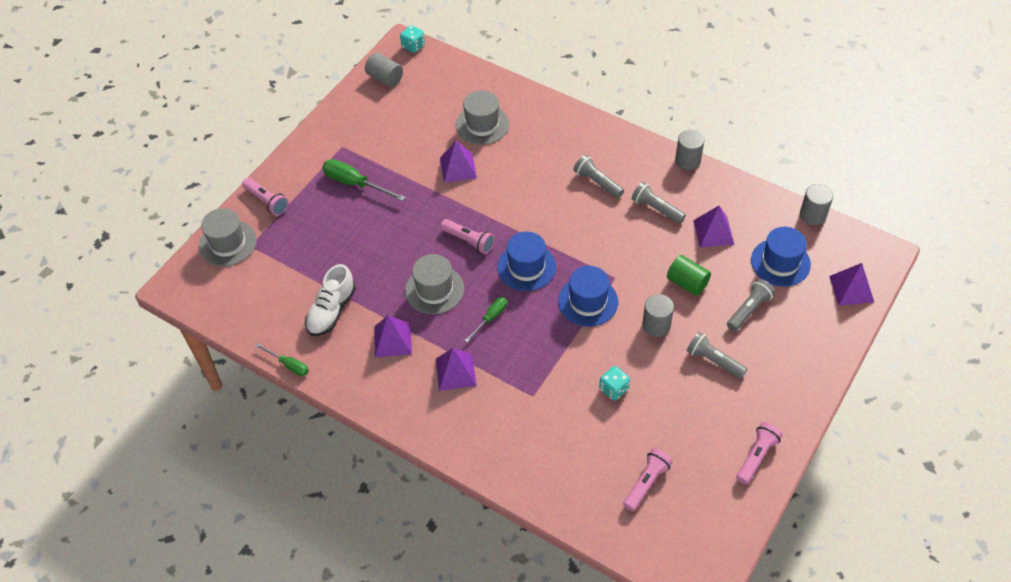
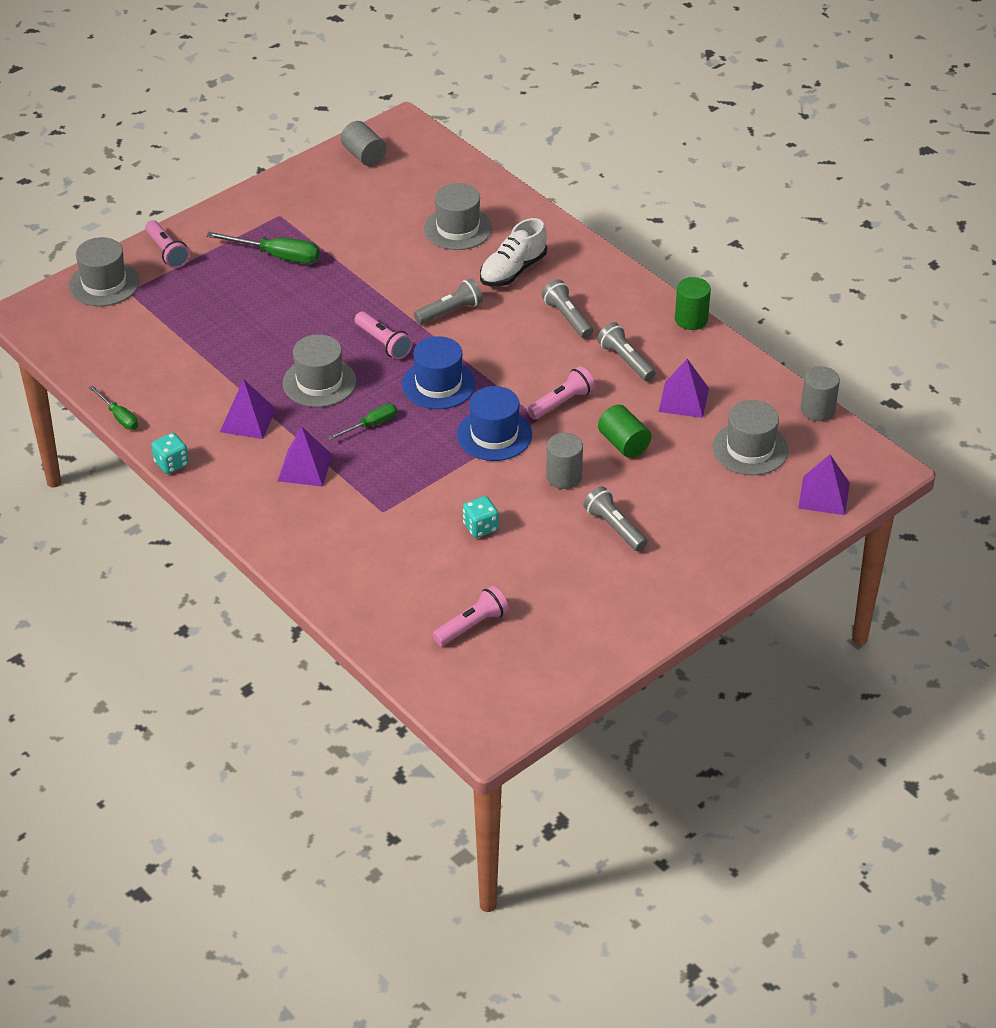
camera: 15 degrees right, 10 degrees down
(331, 311) = (191, 376): white shoe -> white shoe (513, 270)
(355, 183) = (277, 256): green screwdriver -> green screwdriver turned 150 degrees clockwise
(413, 46) = (414, 129): turquoise dice -> turquoise dice (171, 463)
(458, 167) = (406, 266): purple pyramid -> none
(687, 160) = (691, 319): grey cylinder -> green cylinder
(749, 310) = (684, 487): grey flashlight -> grey flashlight (450, 311)
(756, 457) = (615, 632): pink flashlight -> pink flashlight (561, 403)
(780, 262) = (750, 449): blue hat -> grey hat

